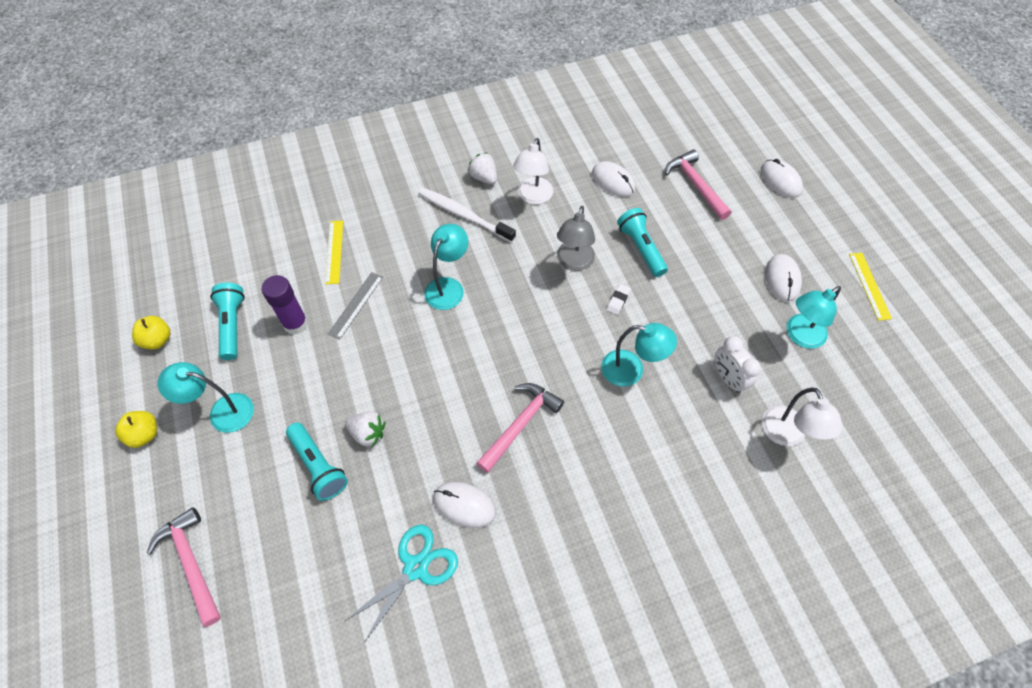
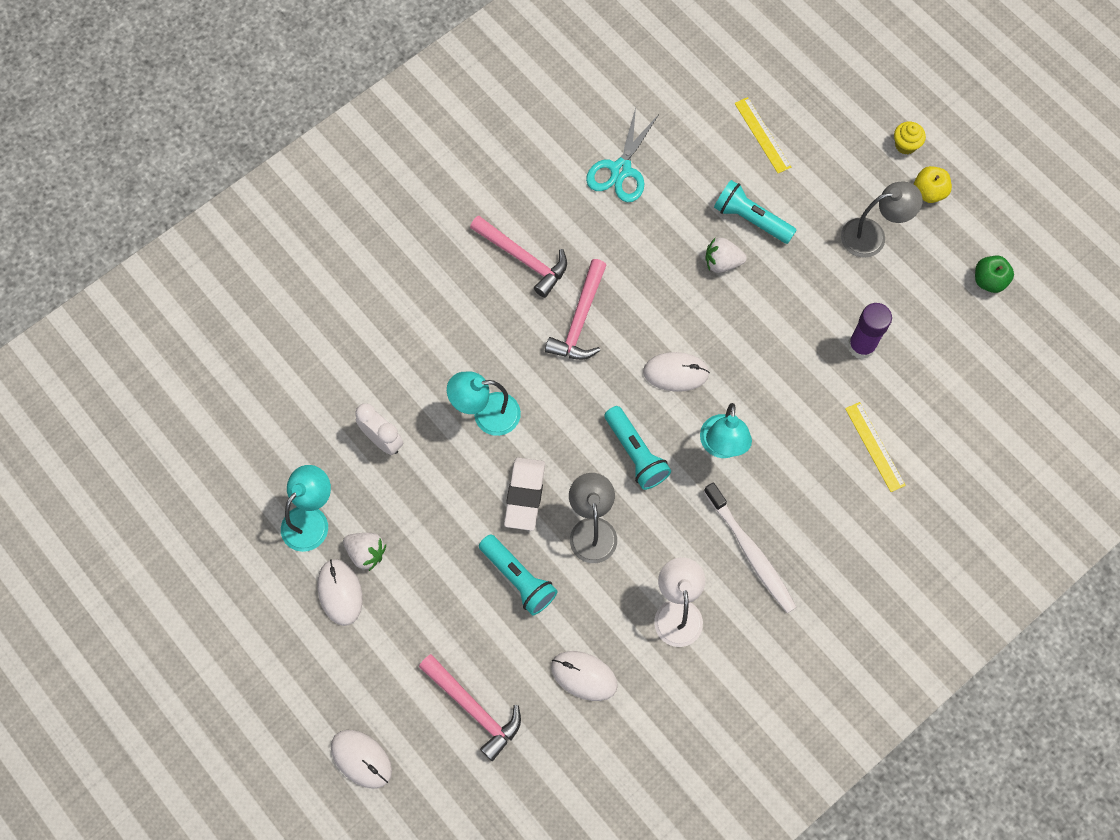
camera: 160 degrees right, 10 degrees up
(128, 490) = (905, 145): none -> yellow cupcake
(158, 340) = (989, 280): yellow apple -> green apple
(191, 563) = (810, 112): pink hammer -> pink hammer (523, 259)
(222, 411) = (872, 235): turquoise lamp -> grey lamp
(232, 325) = (925, 322): turquoise flashlight -> turquoise flashlight (635, 453)
(356, 305) = (811, 389): grey ruler -> none
(464, 215) = (750, 552): white toothbrush -> white toothbrush turned 45 degrees clockwise
(464, 505) = (602, 231): white mouse -> white mouse (676, 373)
(484, 177) = (752, 621): white strawberry -> white strawberry (366, 553)
(618, 300) = (525, 495): white eraser -> white eraser, size x1.97
(787, 435) = (313, 398): white lamp -> none
(869, 286) = (235, 619): yellow ruler -> yellow ruler (762, 135)

